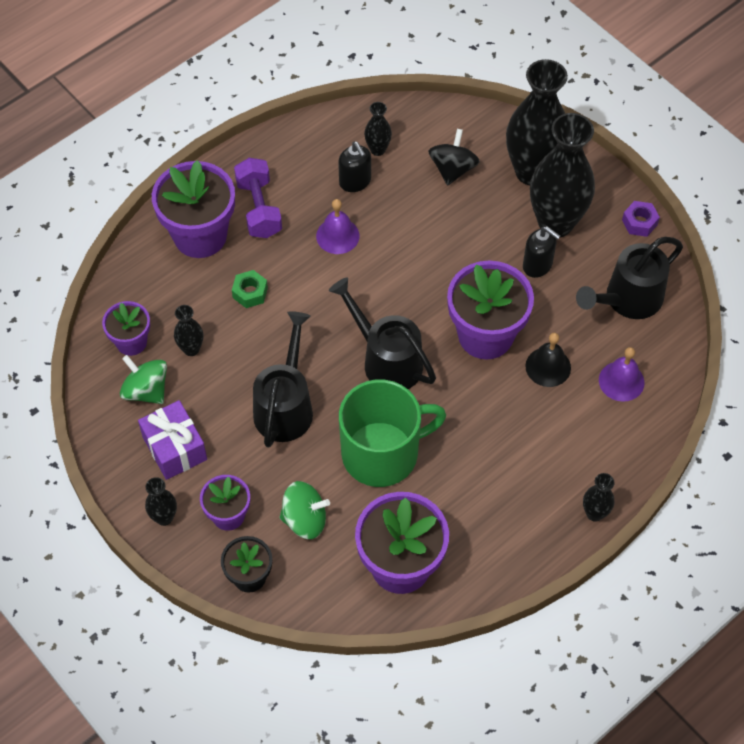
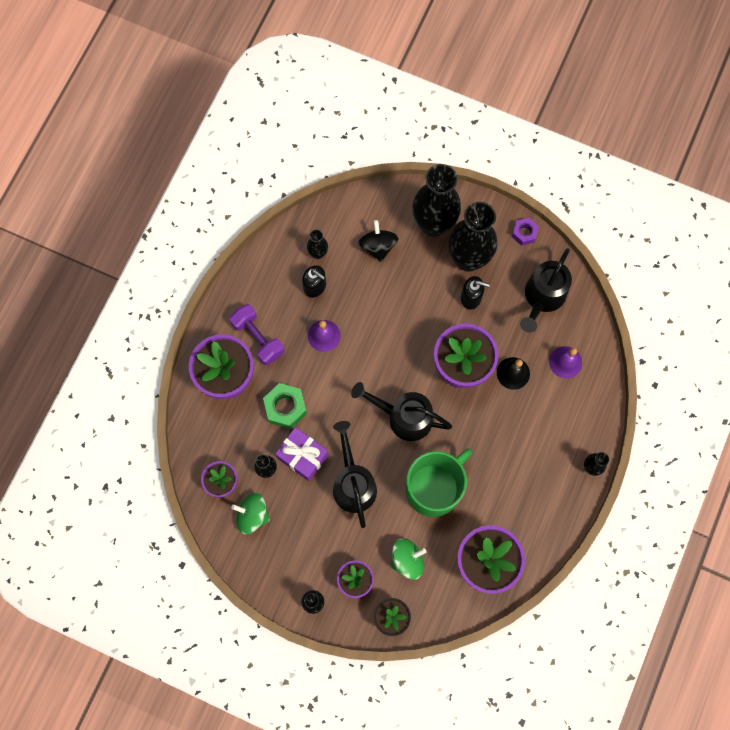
camera: 25 degrees left, 15 degrees up
(175, 448) = (294, 549): purple gift -> purple gift (303, 456)
(250, 293) = (285, 407): green nut -> green nut, size x1.60

